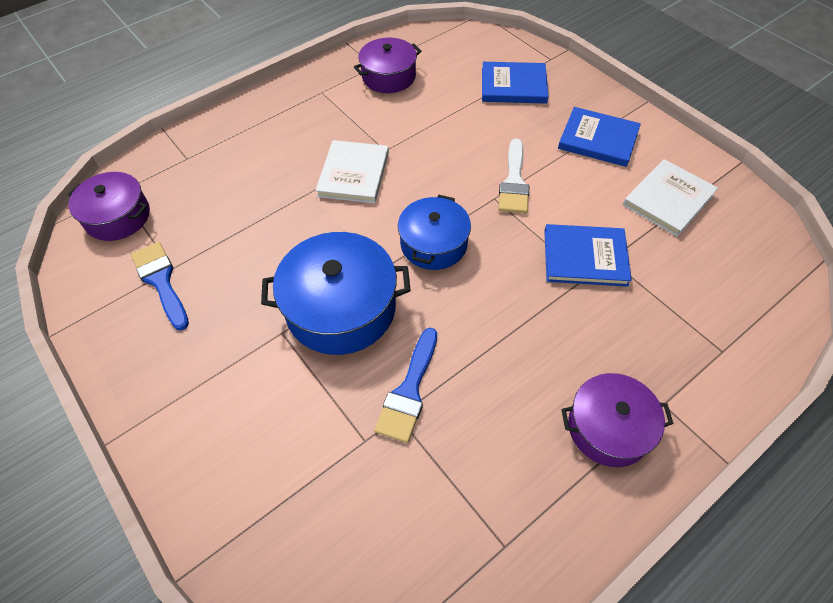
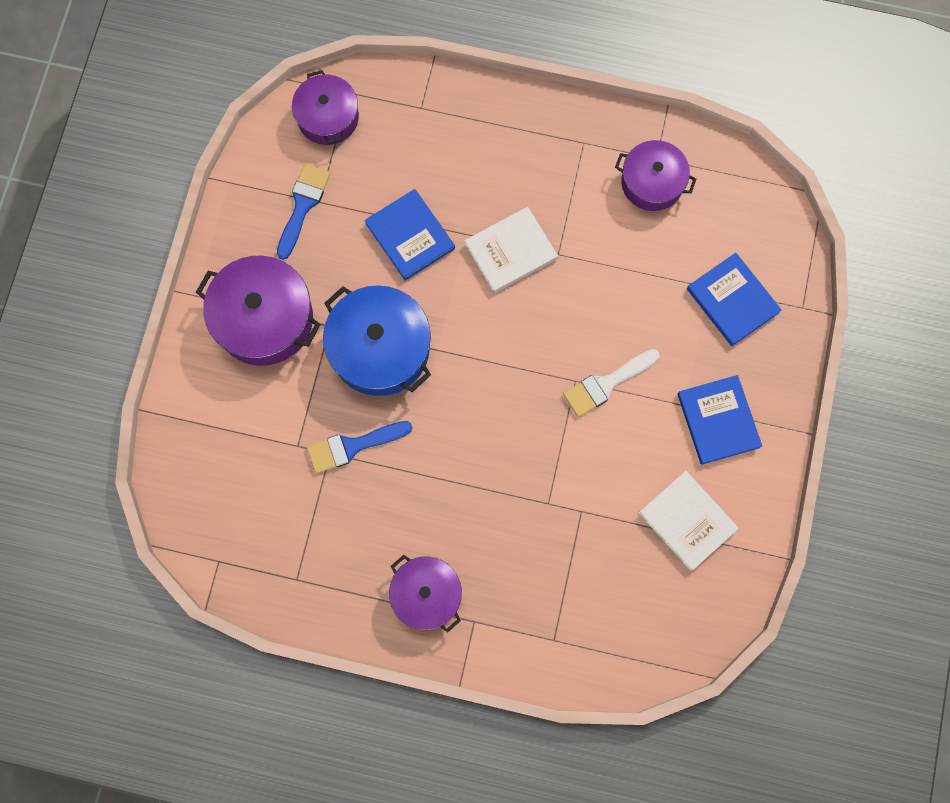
camera: 50 degrees right, 20 degrees up
(219, 382) = (264, 319): none -> purple pot
(434, 244) = (489, 369): blue pot -> none
(585, 257) = (567, 491): blue book -> blue book (410, 236)
(668, 200) = (687, 521): white book -> white book turned 45 degrees clockwise

